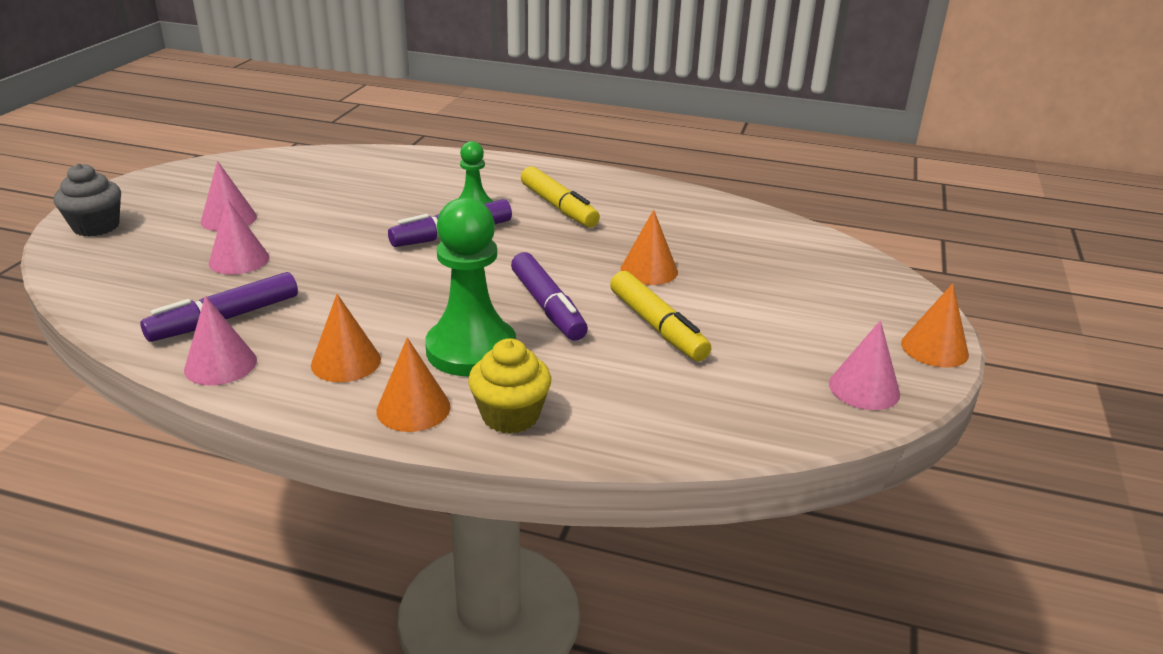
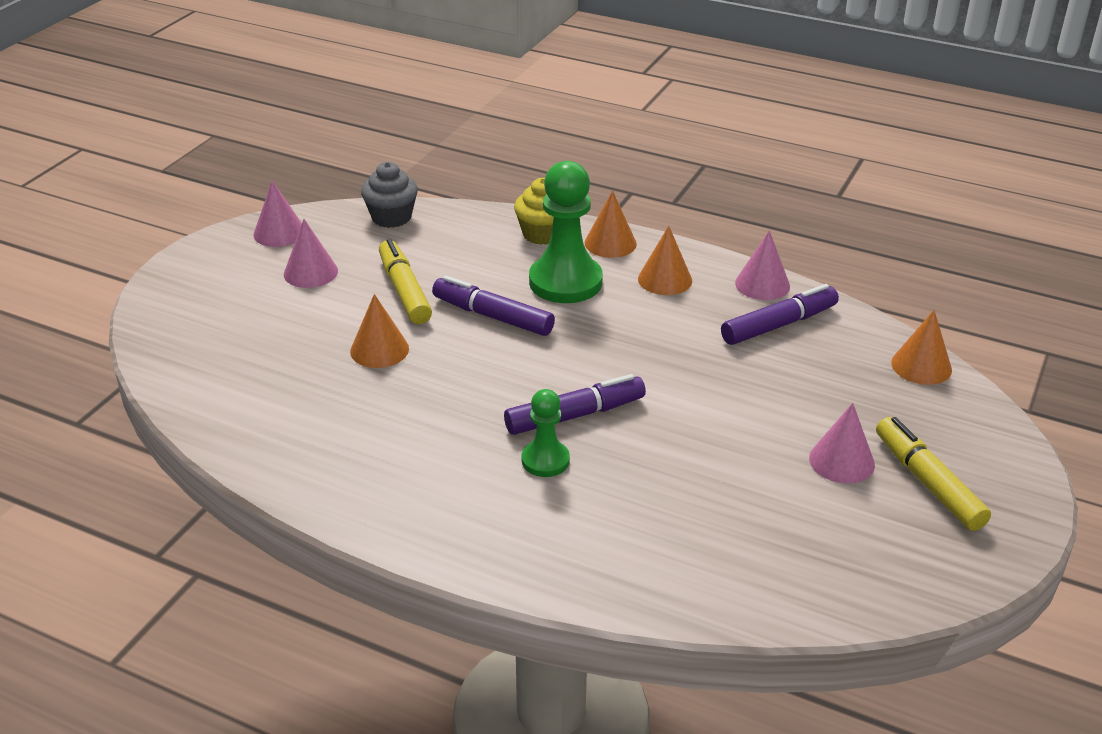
camera: 170 degrees left, 5 degrees up
(96, 227) = (990, 458): grey cupcake -> grey cupcake (391, 217)
(239, 260) = (798, 394): pink cone -> pink cone (310, 272)
(547, 307) = (493, 316): purple marker -> purple marker turned 45 degrees counterclockwise
(558, 207) = (439, 454): yellow marker -> yellow marker (927, 482)
(934, 348) = (191, 256): orange cone -> orange cone (921, 366)

